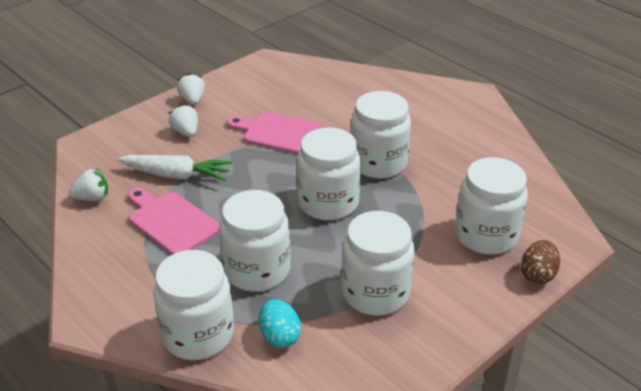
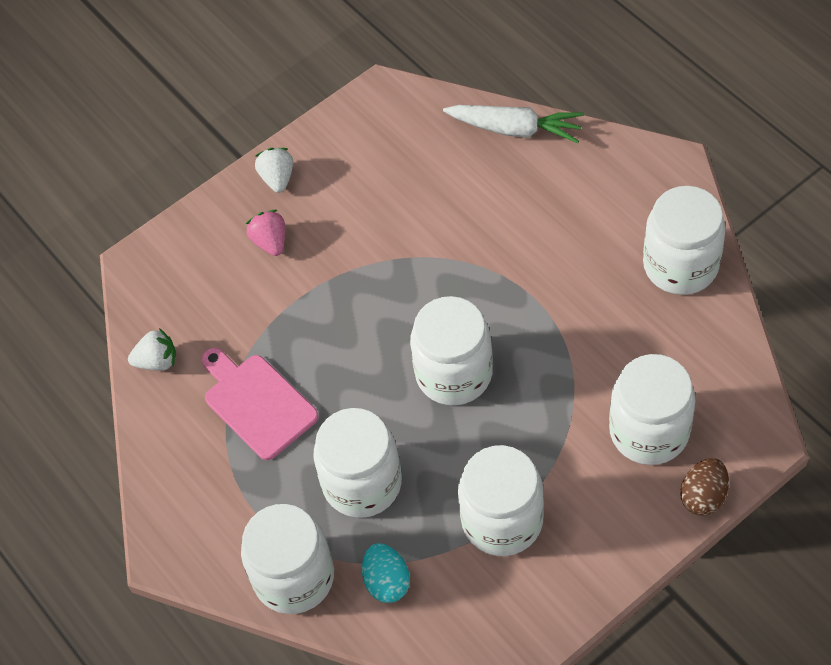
camera: 10 degrees right, 20 degrees up
(176, 175) = (260, 322): white carrot -> white carrot (515, 129)
(186, 132) = (270, 242): white strawberry -> pink strawberry
(280, 133) = (396, 245): pink cutting board -> none
(378, 163) = (524, 302): white jar -> white jar (680, 265)

